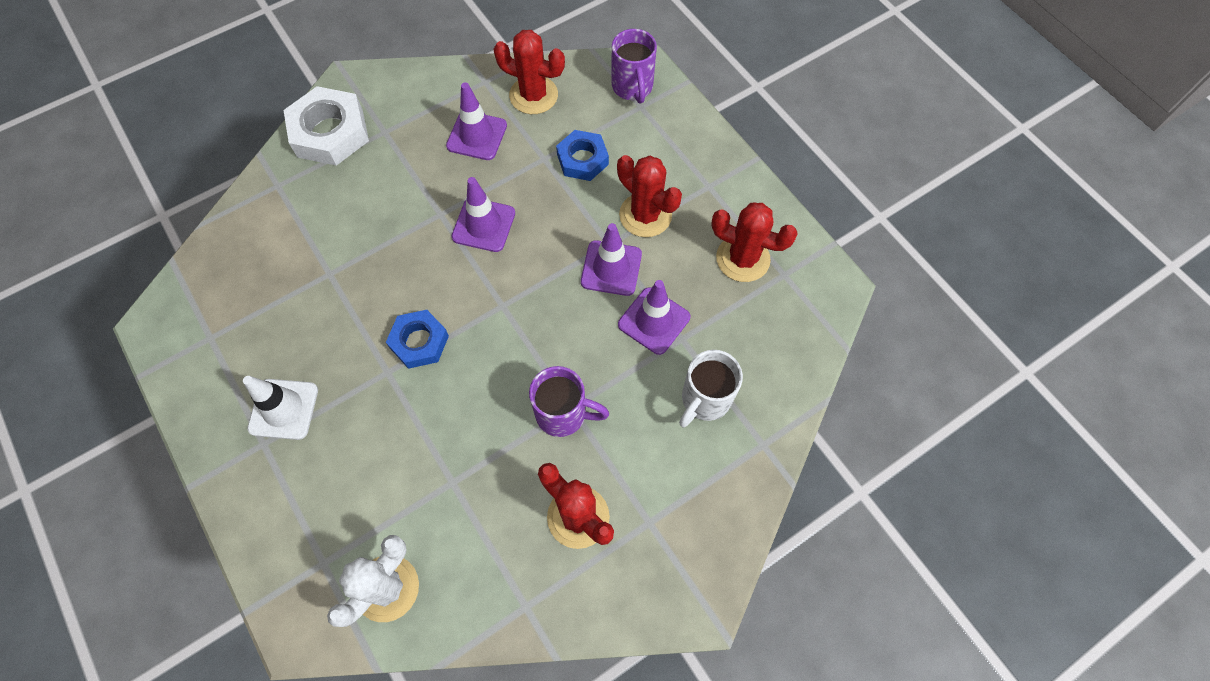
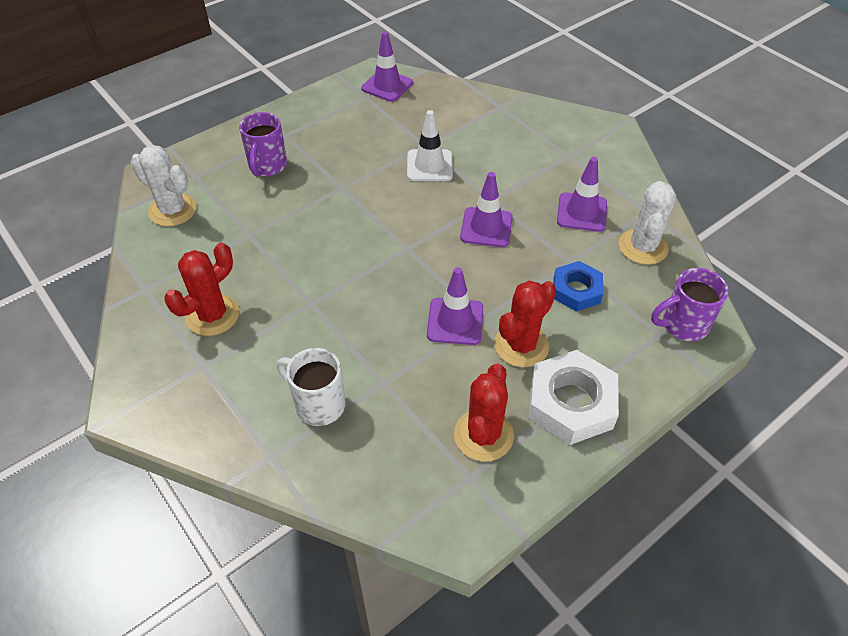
camera: 85 degrees right, 15 degrees down
(283, 409) = (311, 140): white traffic cone -> white traffic cone (429, 166)
(330, 133) = (557, 125): white nut -> white nut (571, 403)
(419, 342) = (368, 202): blue nut -> none
(533, 95) = (643, 247): red cactus -> white cactus
(563, 414) = (305, 298): purple mug -> purple mug (267, 166)
(654, 321) = (401, 358): purple traffic cone -> purple traffic cone (387, 86)

